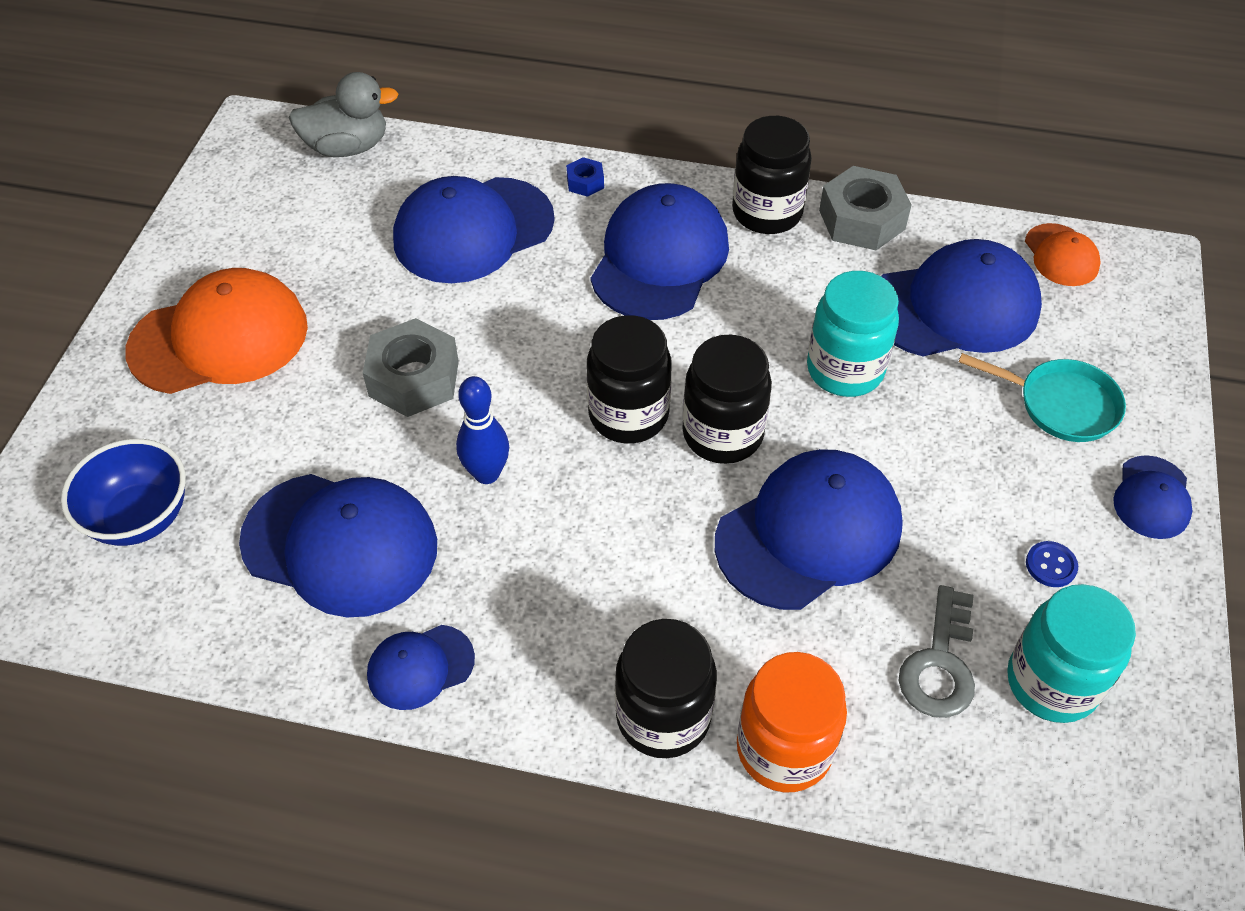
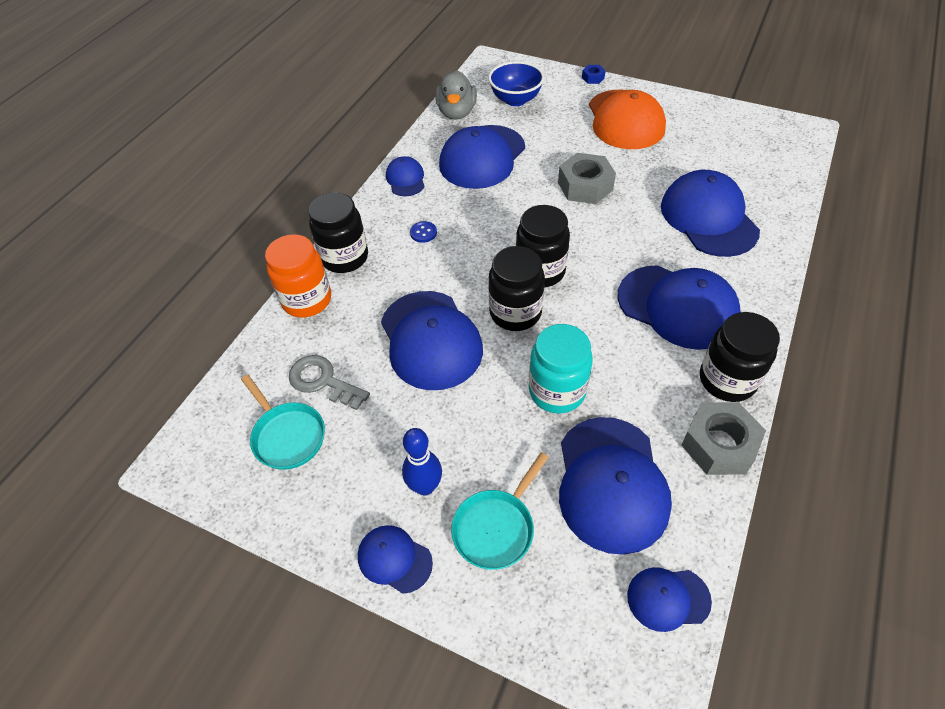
camera: 105 degrees right, 0 degrees up
(347, 147) = (789, 168): grey duck -> grey duck (457, 112)
(486, 474) = (511, 209): blue bowling pin -> blue bowling pin (425, 486)
(585, 182) = (759, 277): blue nut -> blue nut (593, 78)
(1051, 565) = (364, 466): blue button -> blue button (423, 233)
(1052, 683) = (287, 435): turquoise jar -> turquoise pan
(1061, 255) = (668, 598): orange cap -> blue cap

